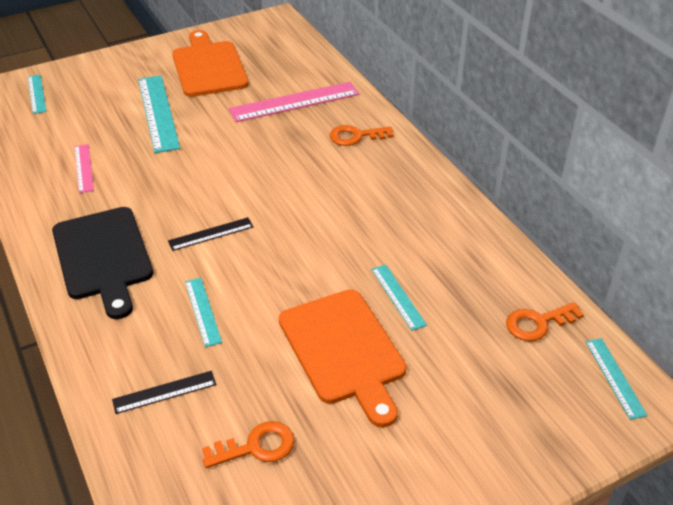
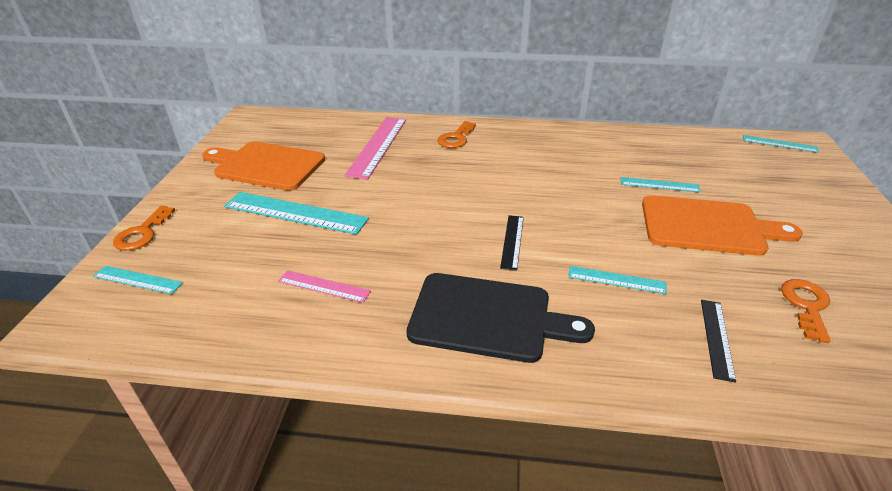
camera: 55 degrees left, 5 degrees down
(537, 323) = (718, 148): orange key -> orange key (142, 233)

